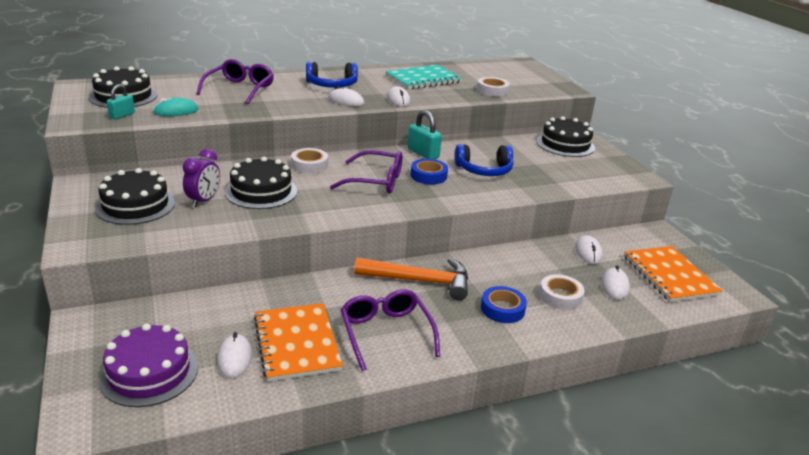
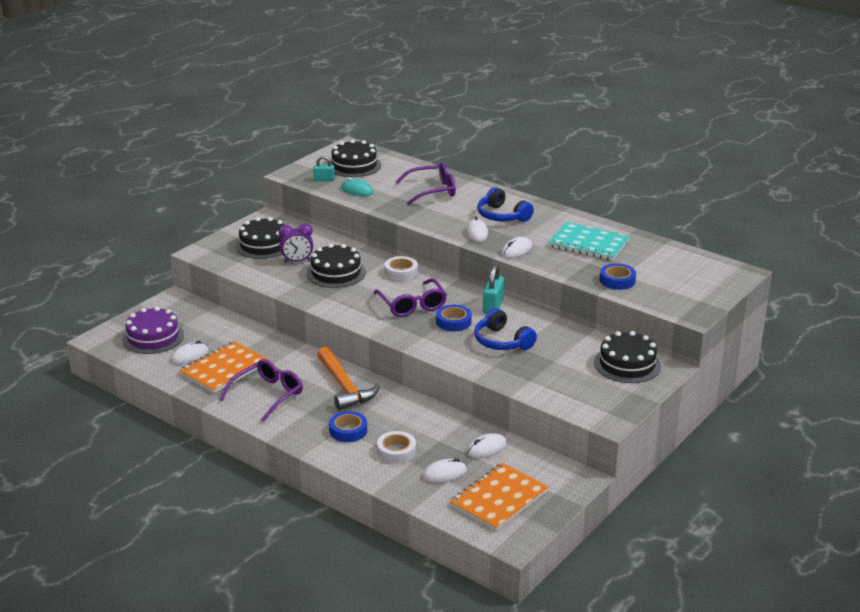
camera: 60 degrees right, 0 degrees up
(492, 90) = (617, 280): white tape -> blue tape

